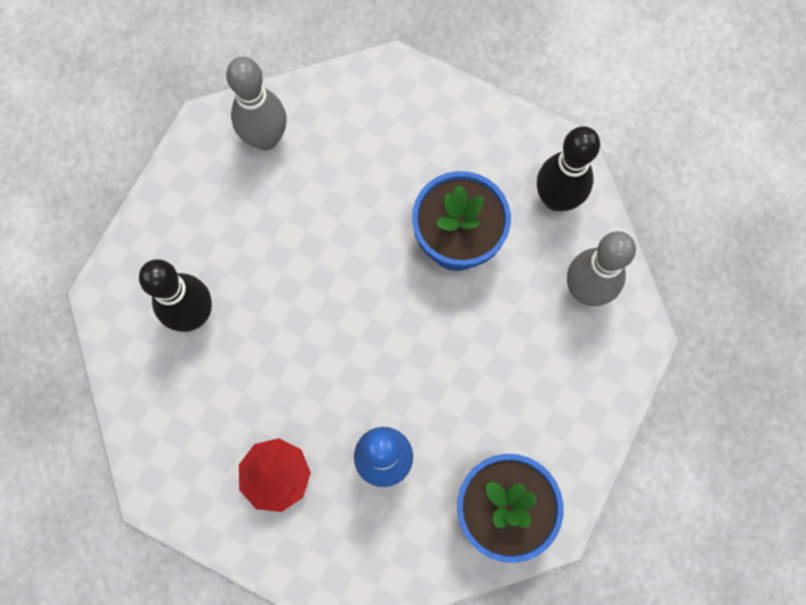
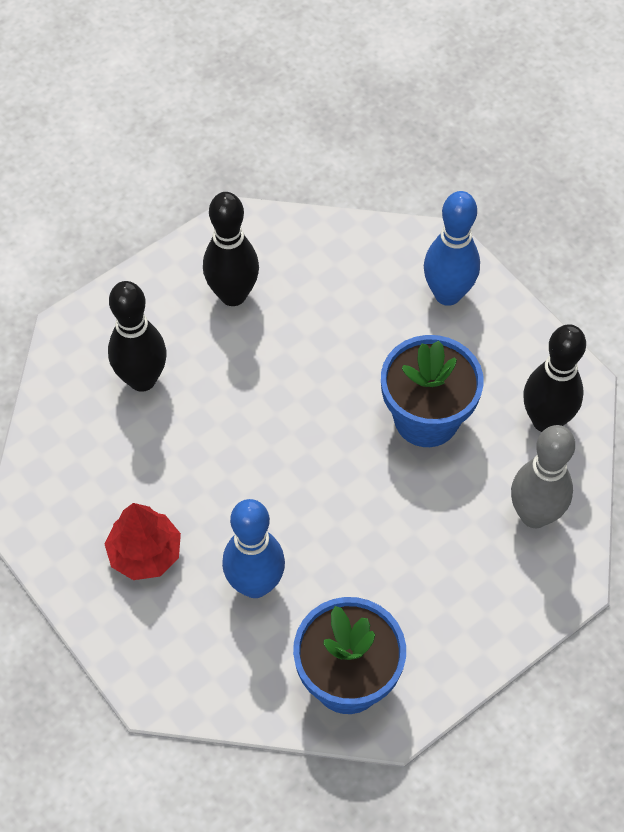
camera: 25 degrees right, 15 degrees down
(235, 197) = (233, 295): none -> black bowling pin
(266, 138) = (288, 256): grey bowling pin -> none
(421, 116) = (447, 294): none -> blue bowling pin

